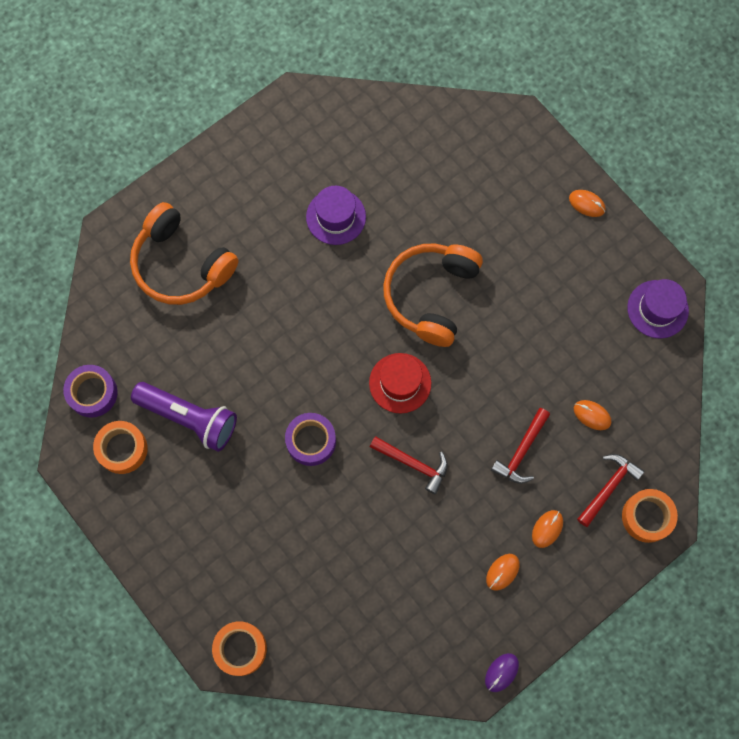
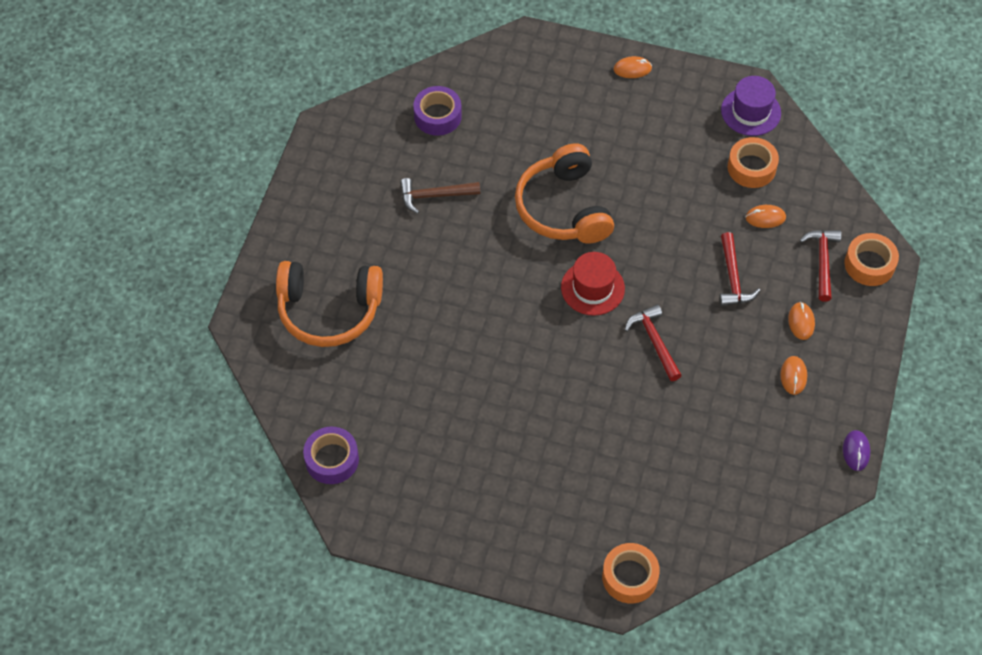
camera: 35 degrees left, 15 degrees down
(122, 449) = (395, 487): orange tape -> orange tape (751, 168)
(189, 418) = (435, 425): purple flashlight -> none
(311, 441) = (555, 377): purple tape -> purple tape (437, 116)
(336, 217) = (434, 196): purple hat -> brown hammer
(413, 464) = (654, 341): red hammer -> red hammer turned 105 degrees counterclockwise

